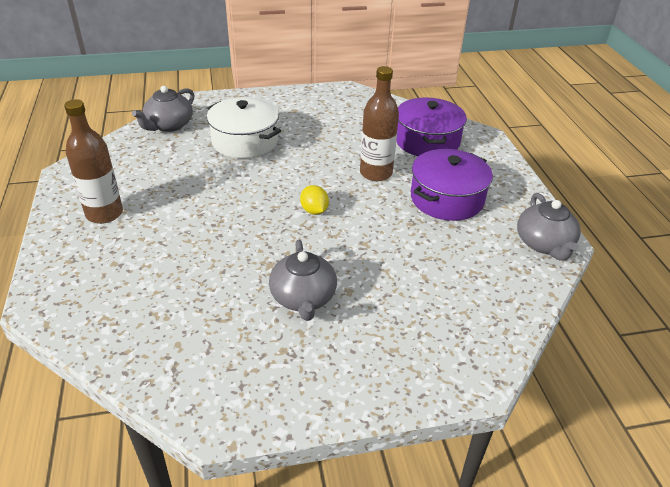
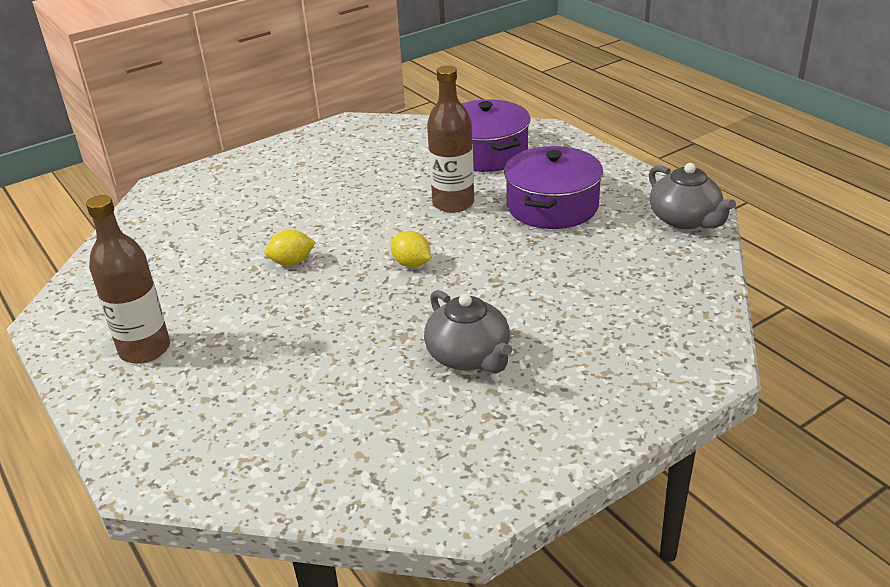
camera: 20 degrees left, 5 degrees down
(169, 125) = (148, 224): grey teapot -> none
(237, 182) = (292, 262): none -> yellow lemon
(245, 141) = (265, 214): white pot -> none

